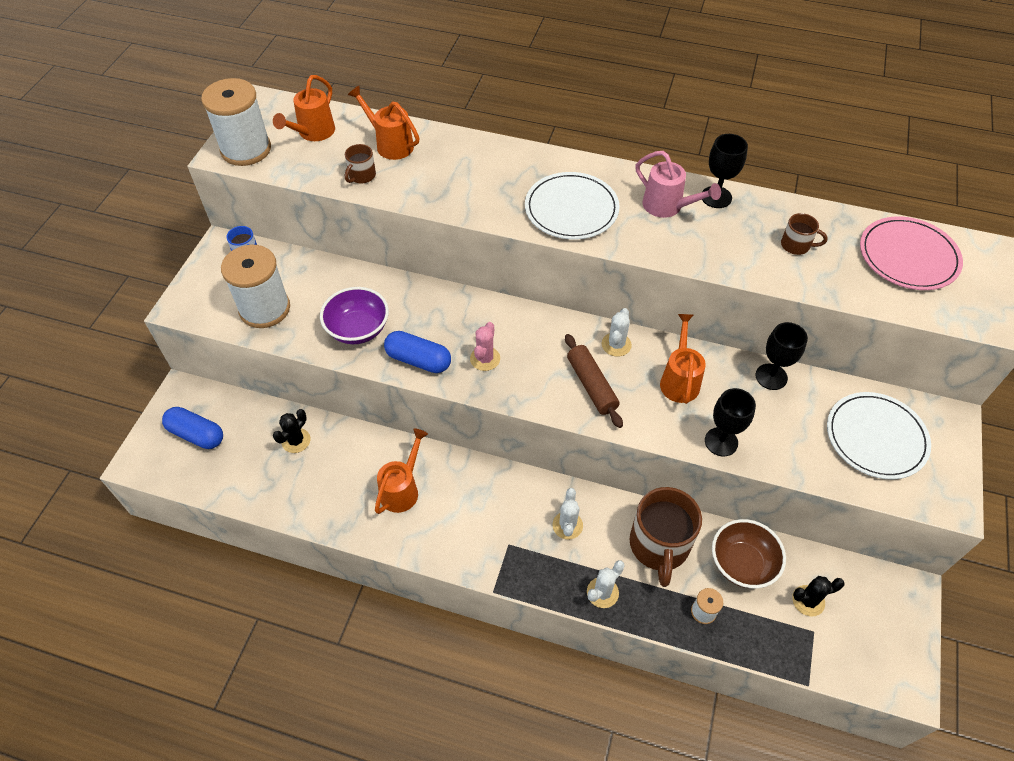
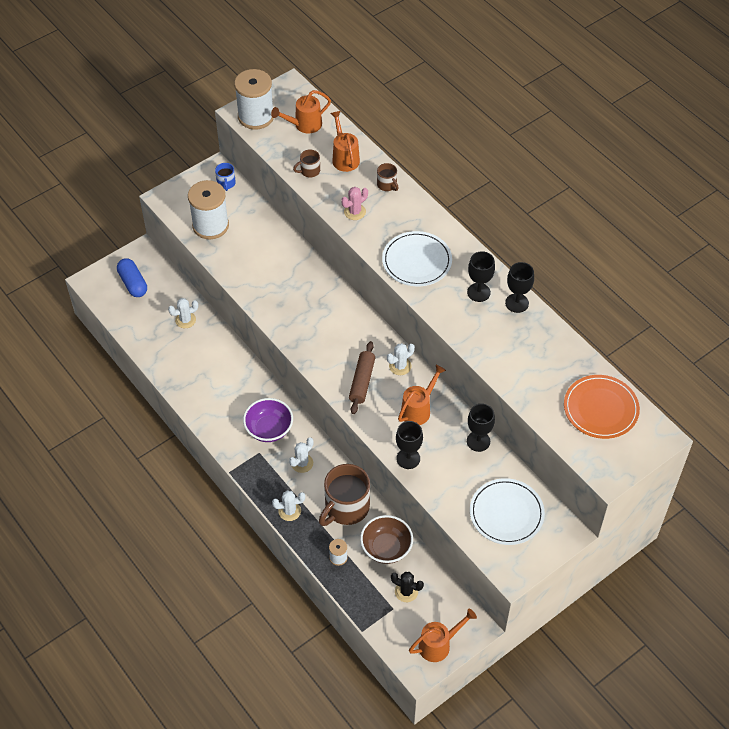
camera: 35 degrees right, 0 degrees up
(296, 441) = (185, 320): black cactus -> white cactus
(358, 329) = (254, 269): purple bowl -> purple bowl (269, 429)
(402, 489) = (224, 385): orange watering can -> orange watering can (439, 645)
(418, 360) = (273, 308): blue capsule -> none
(485, 359) = (313, 329): pink cactus -> pink cactus (355, 212)
(667, 207) = (478, 292): pink watering can -> black goblet
(796, 245) = (535, 361): brown mug -> brown mug (387, 185)
(908, 256) = (600, 408): pink plate -> orange plate

